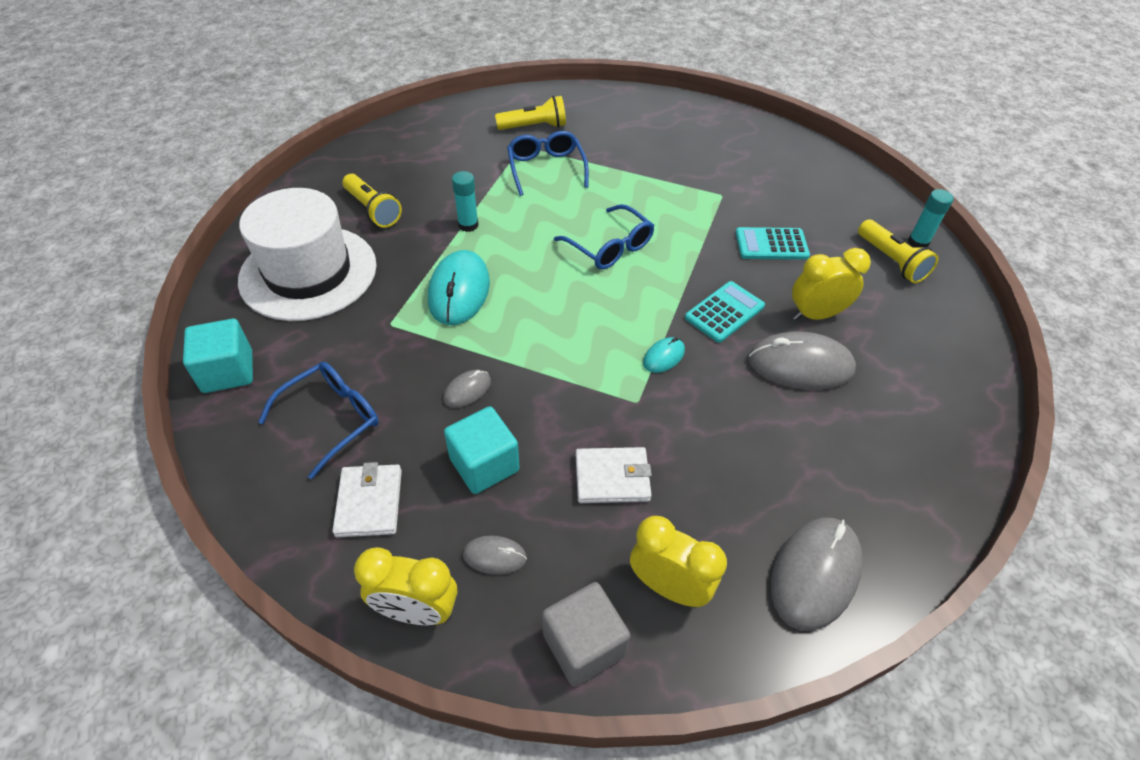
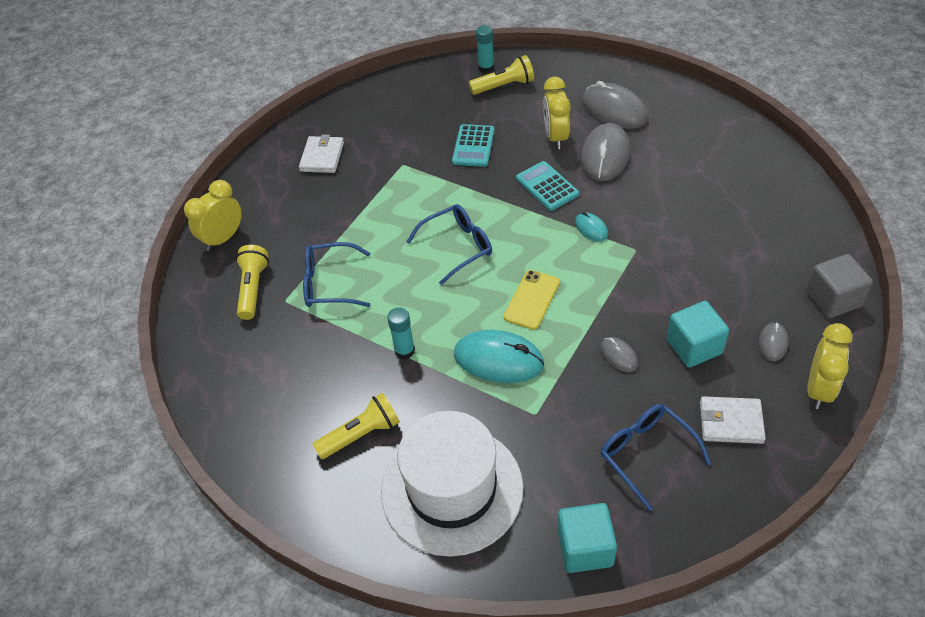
camera: 75 degrees left, 0 degrees up
(543, 311) = (532, 300): none -> yellow phone
(612, 478) = (705, 271): white wallet -> white wallet (322, 157)
(668, 587) = (789, 252): yellow clock -> yellow clock (223, 238)
(815, 574) = (774, 183): grey mouse -> grey mouse (614, 110)

